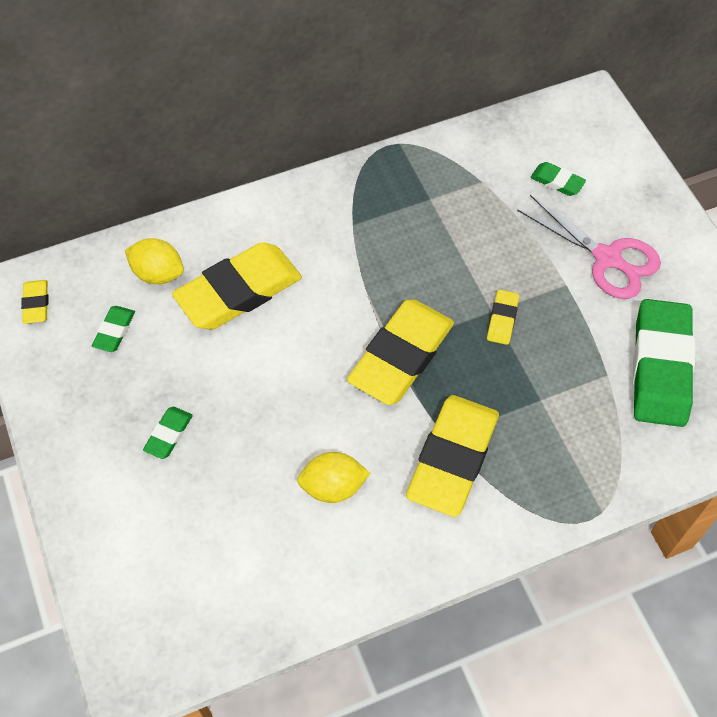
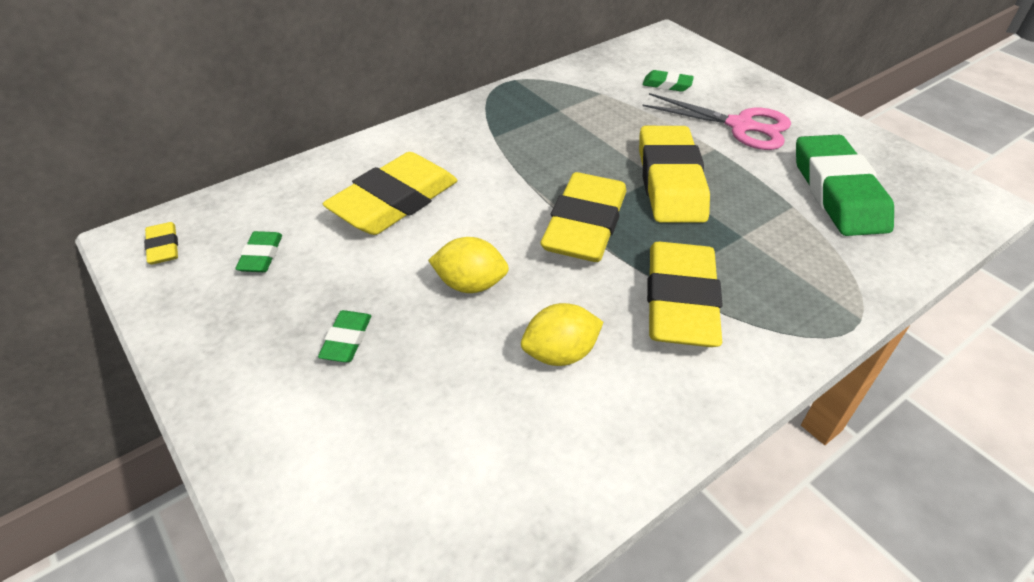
camera: 15 degrees left, 15 degrees down
(158, 273) = (302, 201): yellow lemon -> yellow lemon (470, 284)
(502, 319) = (670, 182): yellow eraser -> yellow eraser, size x2.25

